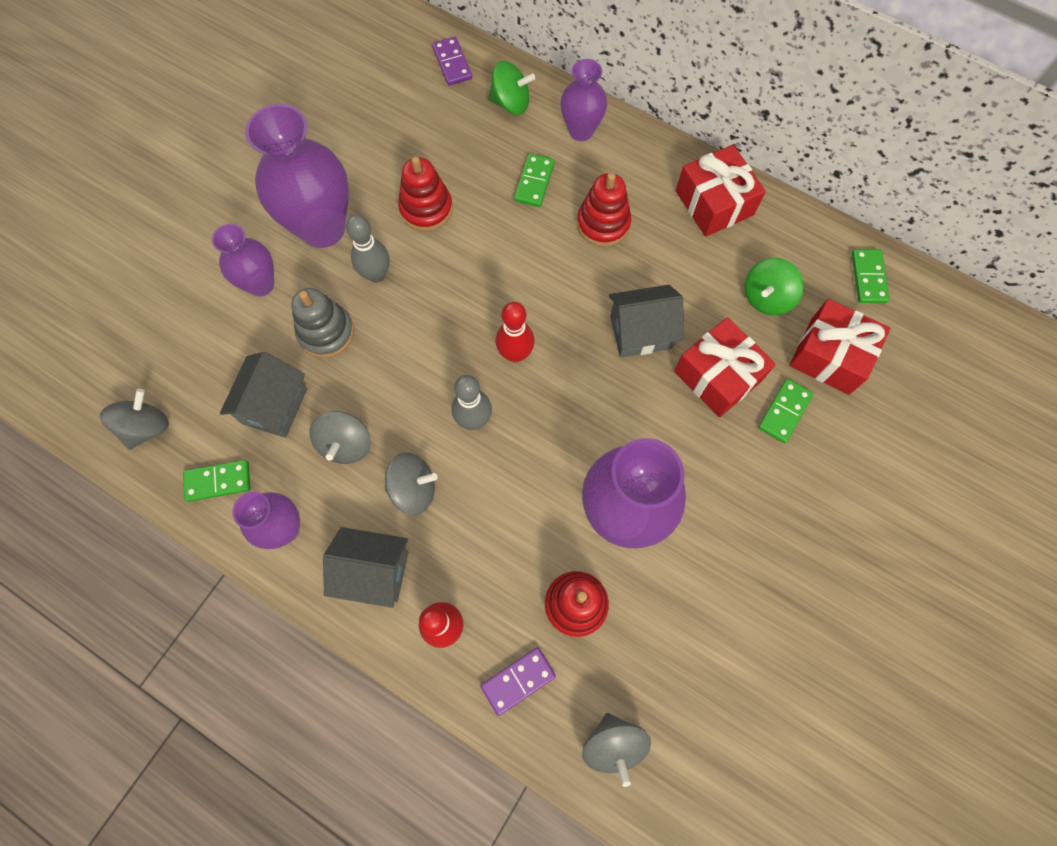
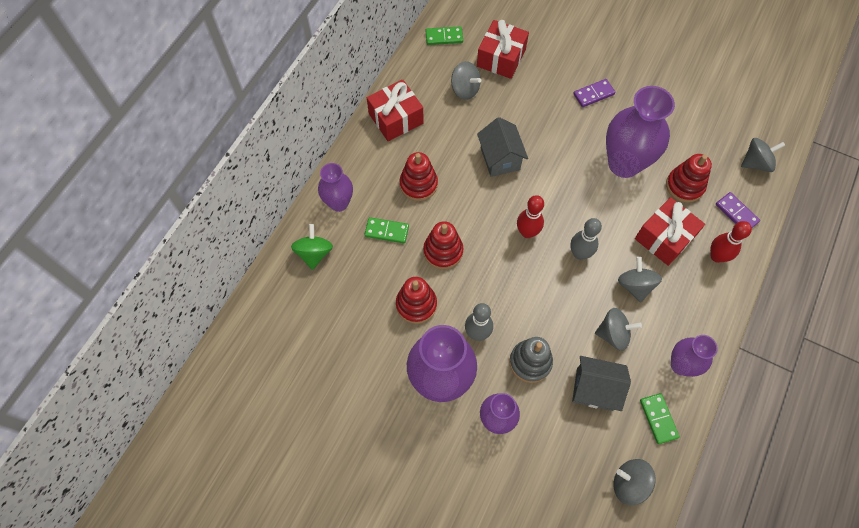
camera: 95 degrees left, 5 degrees down
(374, 571) = (694, 302): grey house -> none
(452, 63) = (275, 301): purple domino -> purple domino (593, 94)
(497, 245) = (443, 251): none -> red stacking toy
(718, 376) = (524, 115): red gift -> red gift (664, 238)
(766, 297) = (465, 89): green spinning top -> grey spinning top
(784, 411) = (542, 81): green domino -> none

